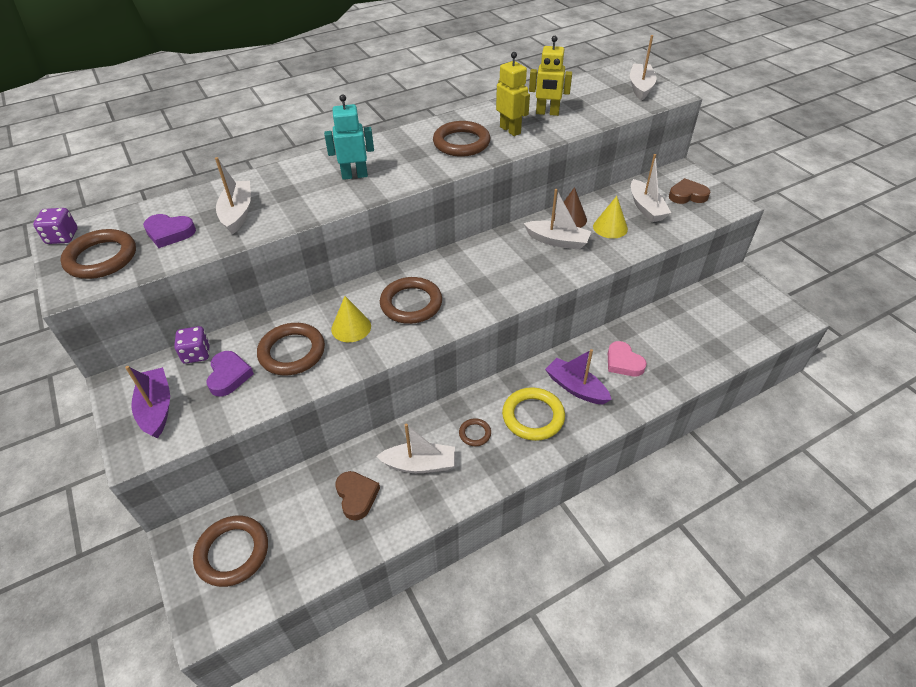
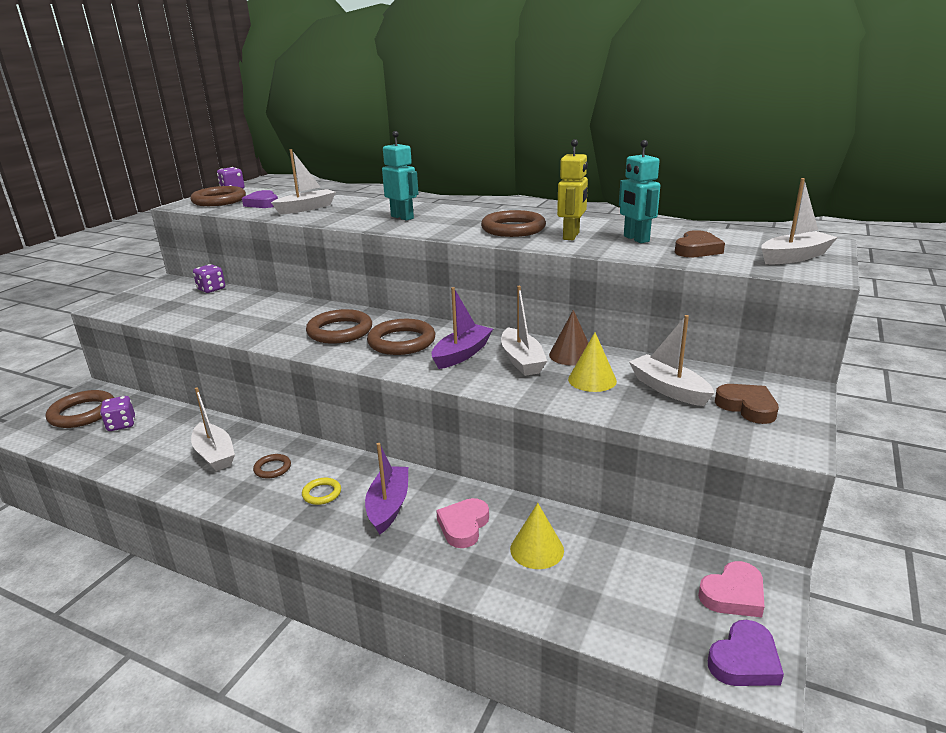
camera: 55 degrees right, 20 degrees down
(156, 408) = (149, 298): purple boat -> purple boat (462, 354)
(229, 376) = (196, 305): purple heart -> purple heart (744, 660)
(292, 352) = (238, 313): brown ring -> brown ring (401, 342)
(294, 522) = (121, 424): none -> purple dice
(351, 327) = (285, 321): yellow cone -> yellow cone (537, 549)
(357, 496) = (161, 439): brown heart -> brown heart (697, 249)
(533, 416) = (322, 493): yellow ring -> yellow ring, size x0.51
(547, 113) = (635, 239): yellow robot -> turquoise robot
(646, 208) = (668, 389): white boat -> white boat turned 105 degrees clockwise
(745, 295) = (733, 594): none -> pink heart

